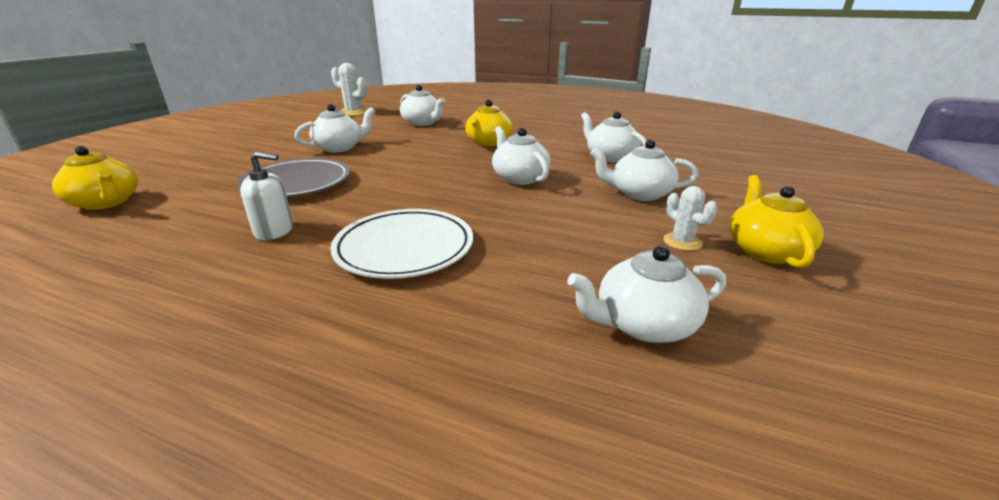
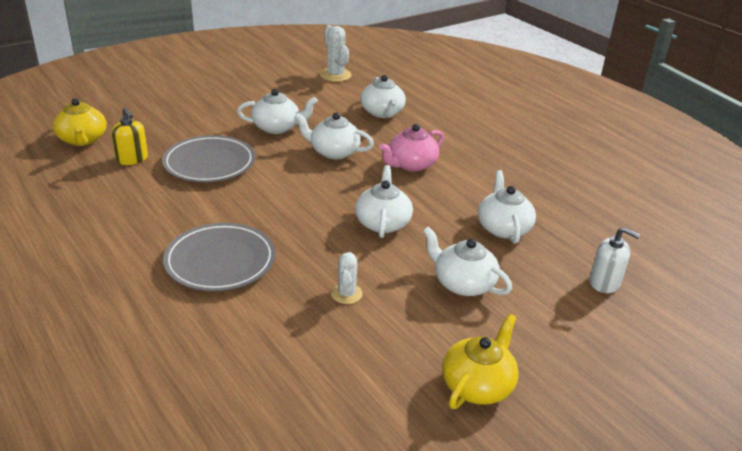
camera: 30 degrees right, 5 degrees up
(195, 201) = (132, 159): none -> yellow soap dispenser
(274, 231) = (157, 209): white soap dispenser -> white soap dispenser (604, 283)
(404, 248) = (220, 261): white plate -> grey plate
(488, 142) = (411, 164): yellow teapot -> pink teapot
(643, 324) = (297, 391): white teapot -> white teapot (334, 152)
(682, 242) = (422, 346): white cactus -> white cactus (346, 294)

